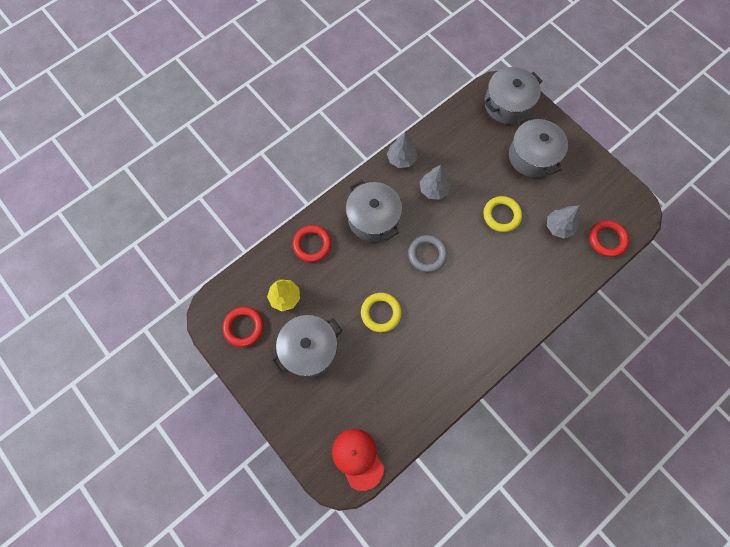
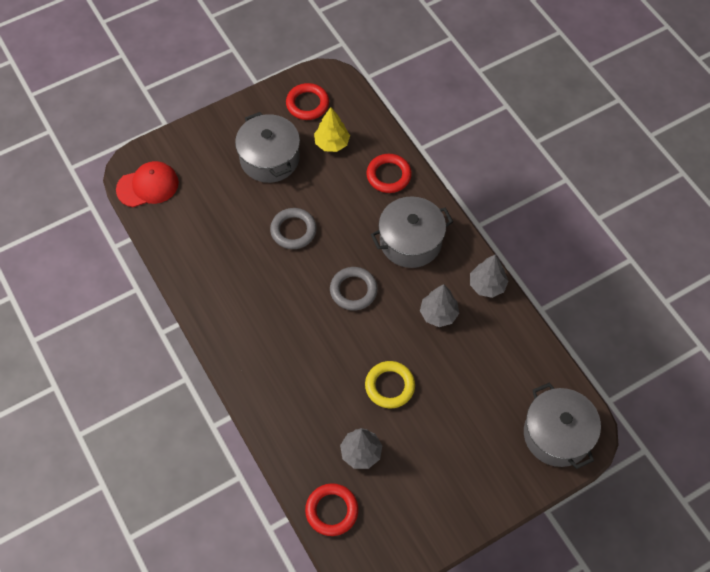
camera: 100 degrees right, 10 degrees down
(381, 313) = (293, 230): yellow ring -> grey ring
(532, 156) = (470, 447): grey pot -> none

